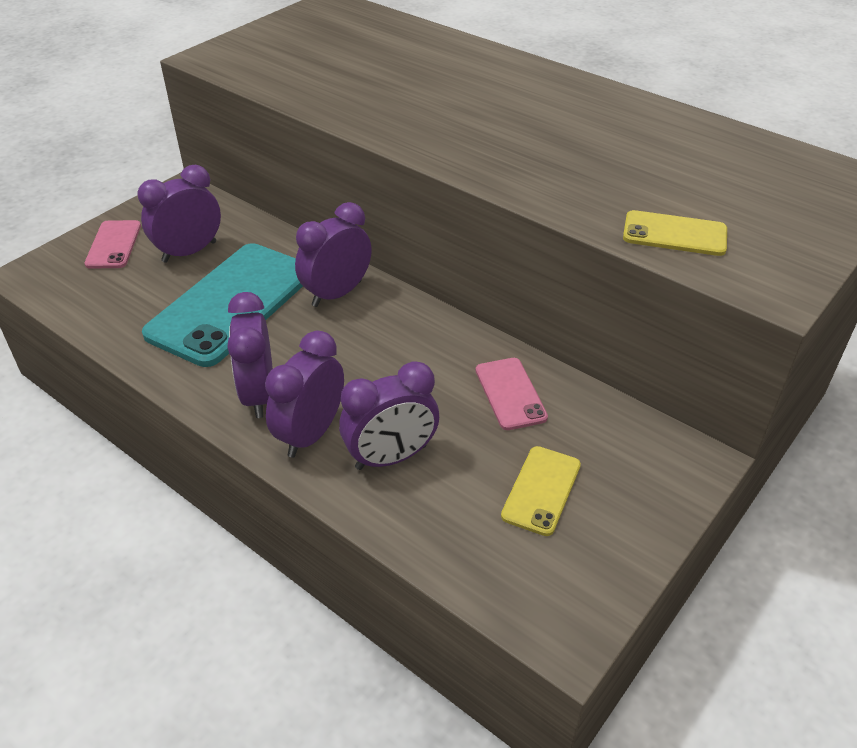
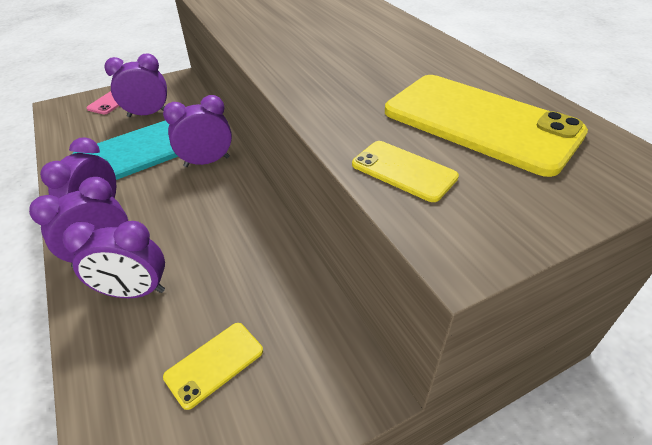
camera: 25 degrees right, 0 degrees up
(510, 393) = (259, 271): pink phone -> none
(701, 170) = (480, 122): none -> yellow phone

